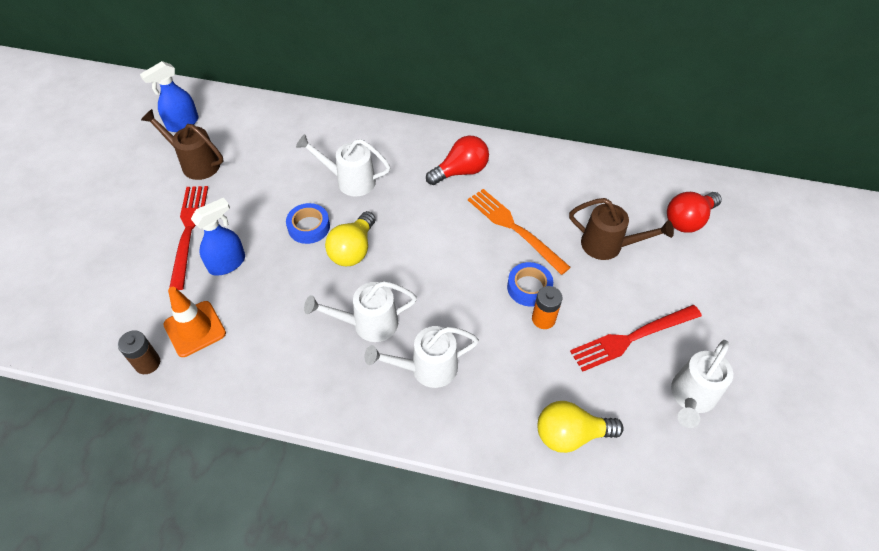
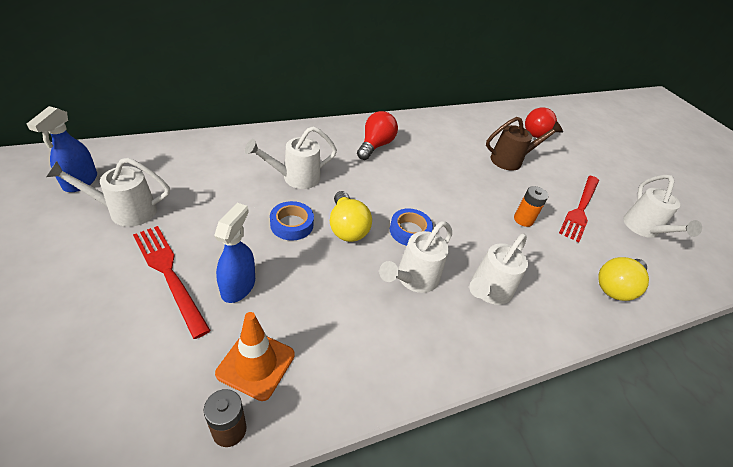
camera: 40 degrees left, 10 degrees down
(196, 163) = (126, 211): brown watering can -> white watering can
(514, 228) = (447, 169): orange fork -> none
(529, 287) = (494, 203): blue tape -> blue tape (409, 231)

